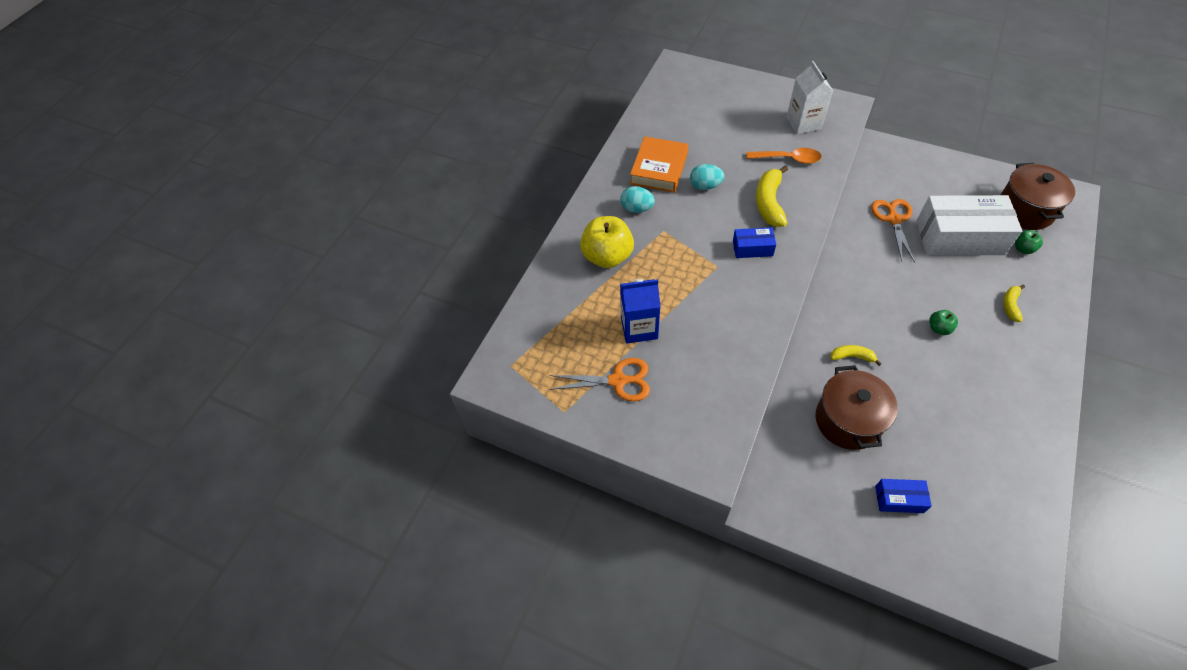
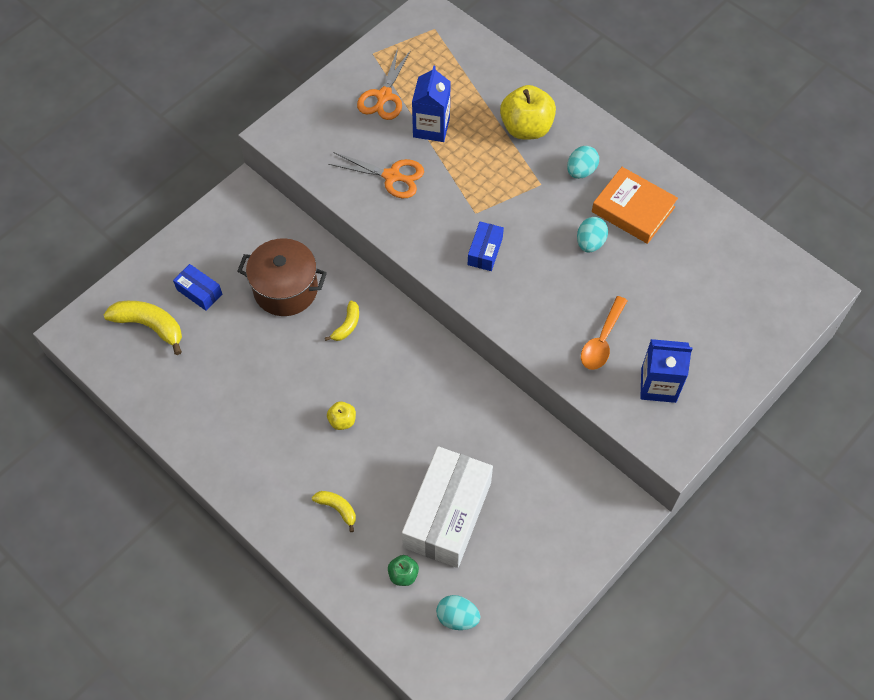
camera: 105 degrees right, 5 degrees up
(769, 203) = (541, 292): yellow banana -> yellow banana (150, 326)
(803, 123) = (658, 385): white carton -> blue carton
(893, 219) = (501, 459): orange scissors -> orange scissors (391, 176)
(899, 499) = (199, 292): blue box -> blue box turned 75 degrees counterclockwise
(939, 328) = (342, 421): green apple -> yellow apple
(1024, 210) = (457, 617): brown pot -> turquoise egg

